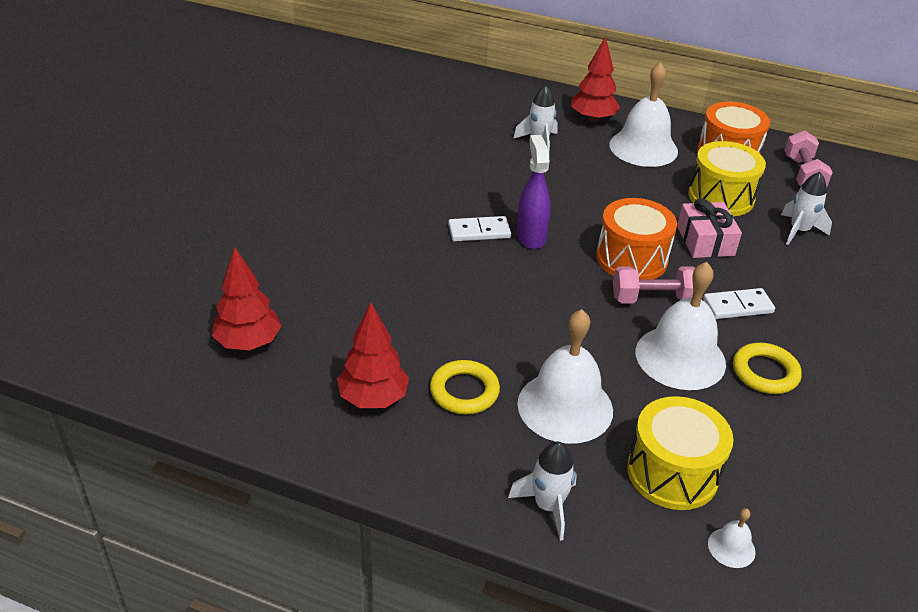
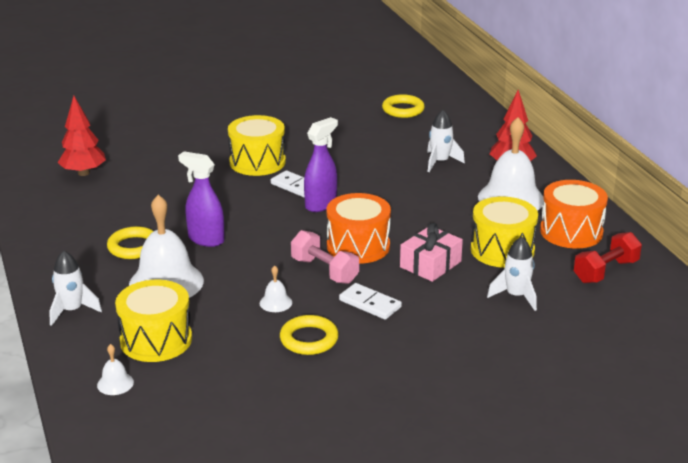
camera: 50 degrees right, 10 degrees down
(373, 399) = (89, 225): red tree -> none
(398, 226) = (257, 162): none -> yellow drum
(419, 106) = (403, 110): none -> yellow ring
(509, 336) = (205, 239): none -> purple spray bottle
(680, 357) = (275, 302): white bell -> white bell, size x0.43
(803, 174) = (605, 271): pink dumbbell -> red dumbbell

